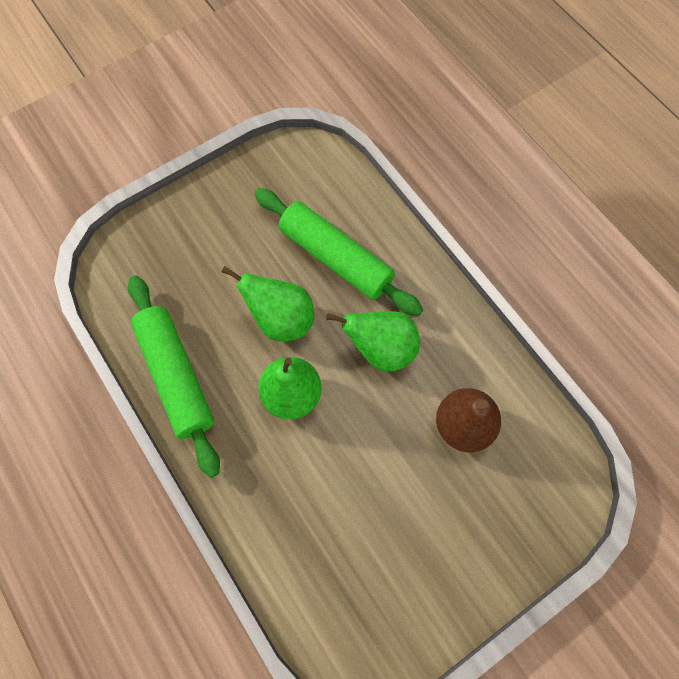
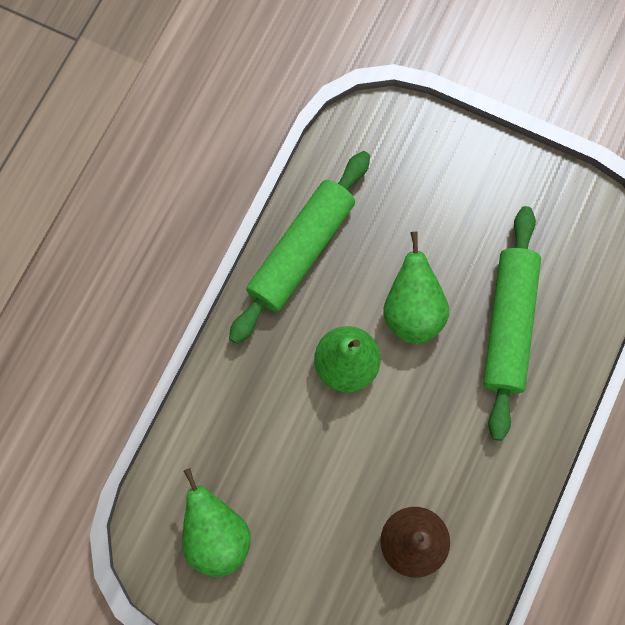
camera: 60 degrees right, 5 degrees up
(381, 349) = (440, 423): green pear -> green pear (216, 535)

